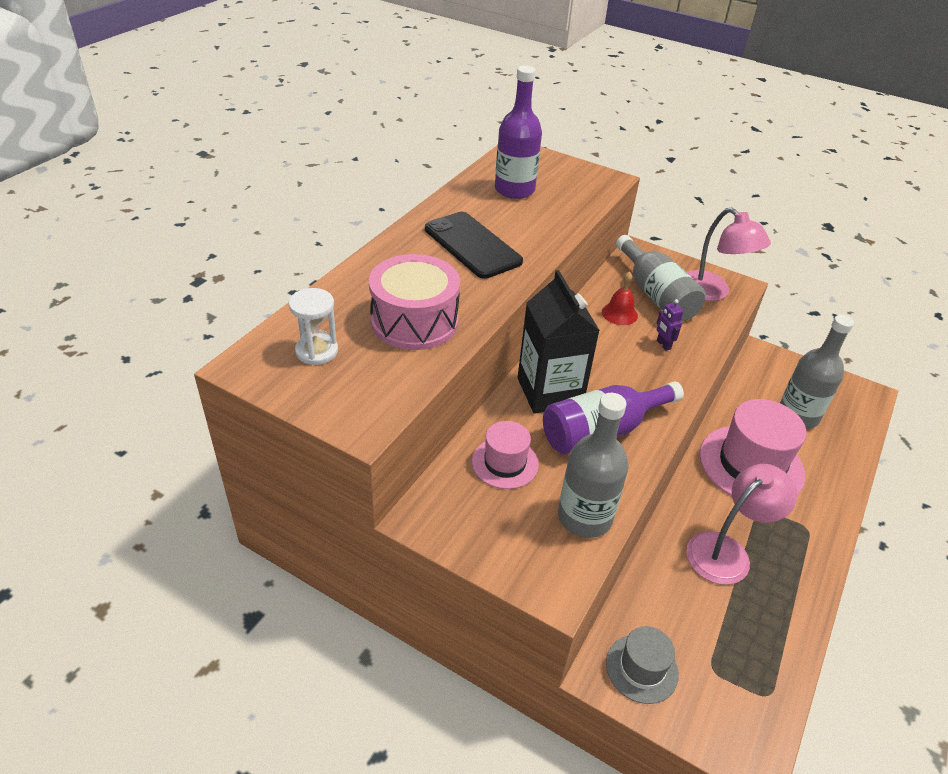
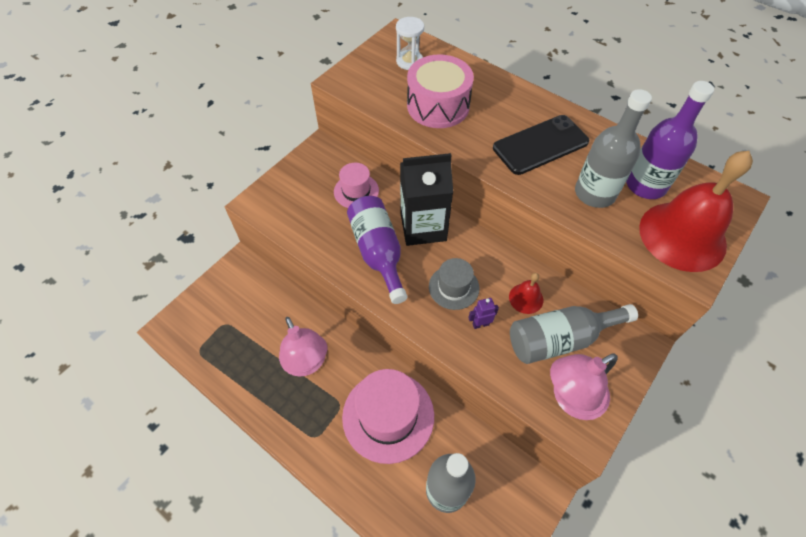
camera: 100 degrees right, 15 degrees up
(570, 179) = (682, 236): none -> red bell
(584, 517) = (303, 226): grey bottle -> grey bottle (595, 193)
(641, 668) = (237, 284): grey hat -> grey hat (454, 287)

